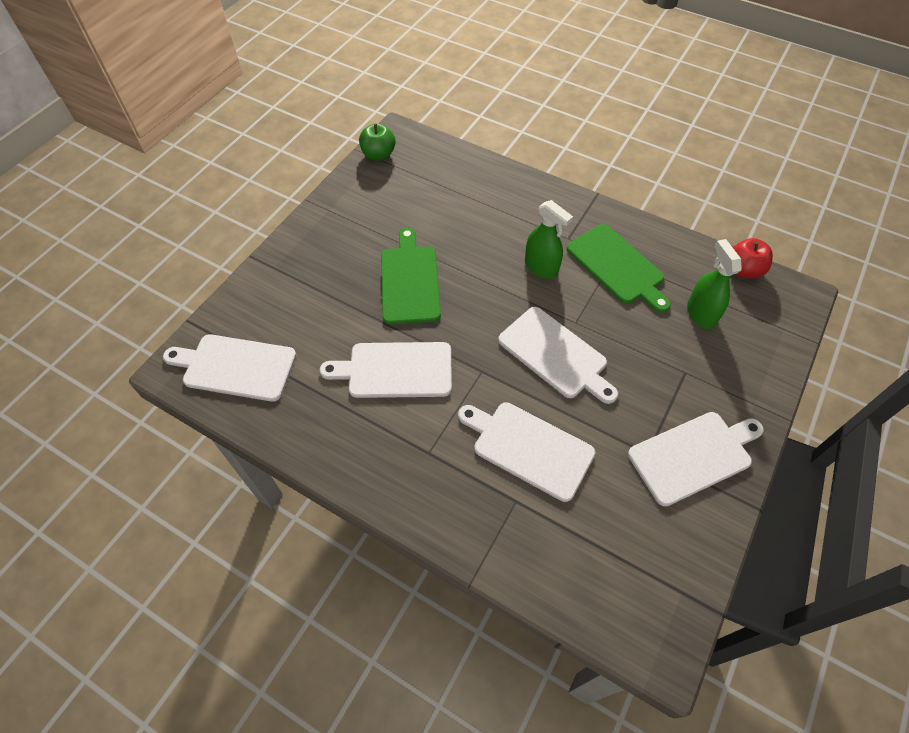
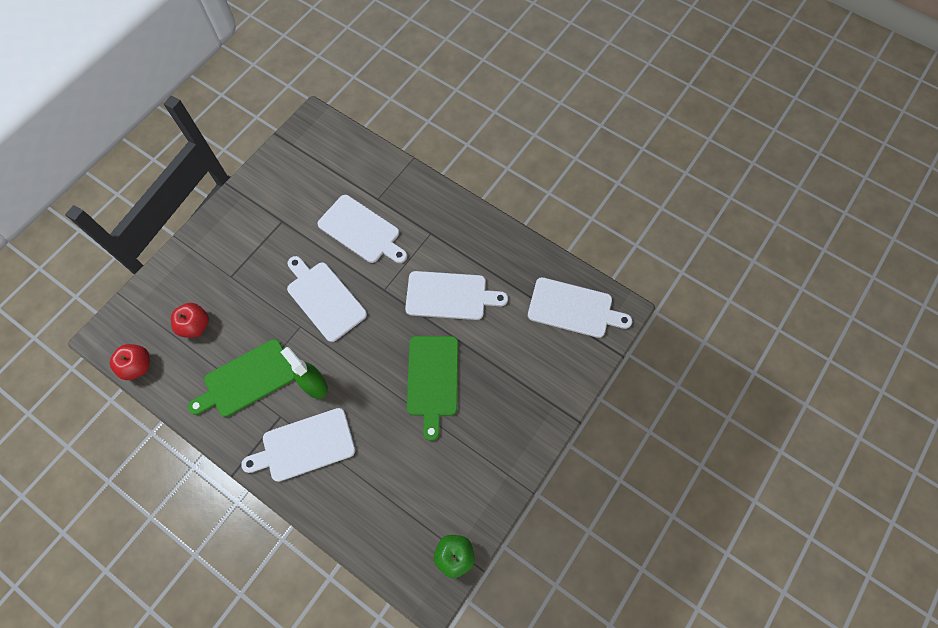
camera: 175 degrees left, 10 degrees up
(617, 266) = (246, 379): green cutting board -> green cutting board turned 90 degrees counterclockwise
(693, 456) = (252, 217): white cutting board -> white cutting board (304, 445)
(701, 314) = (195, 326): green spray bottle -> red apple

